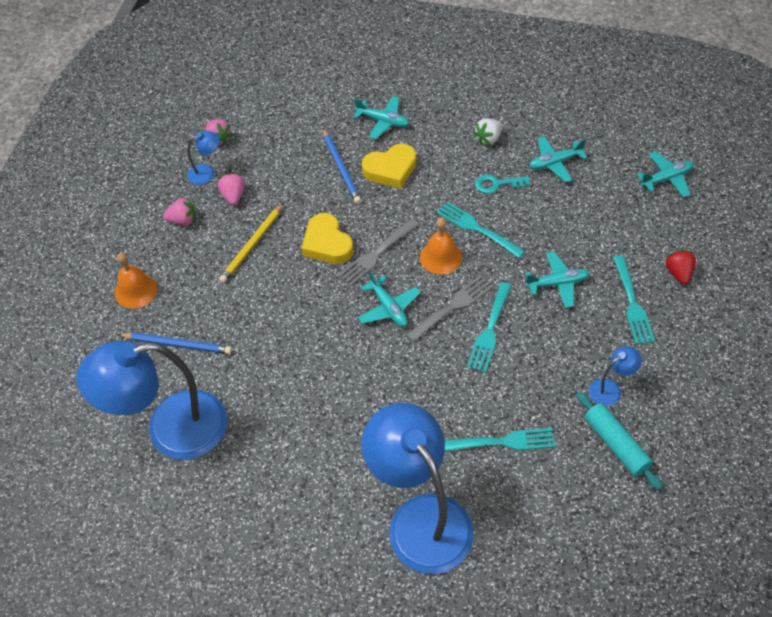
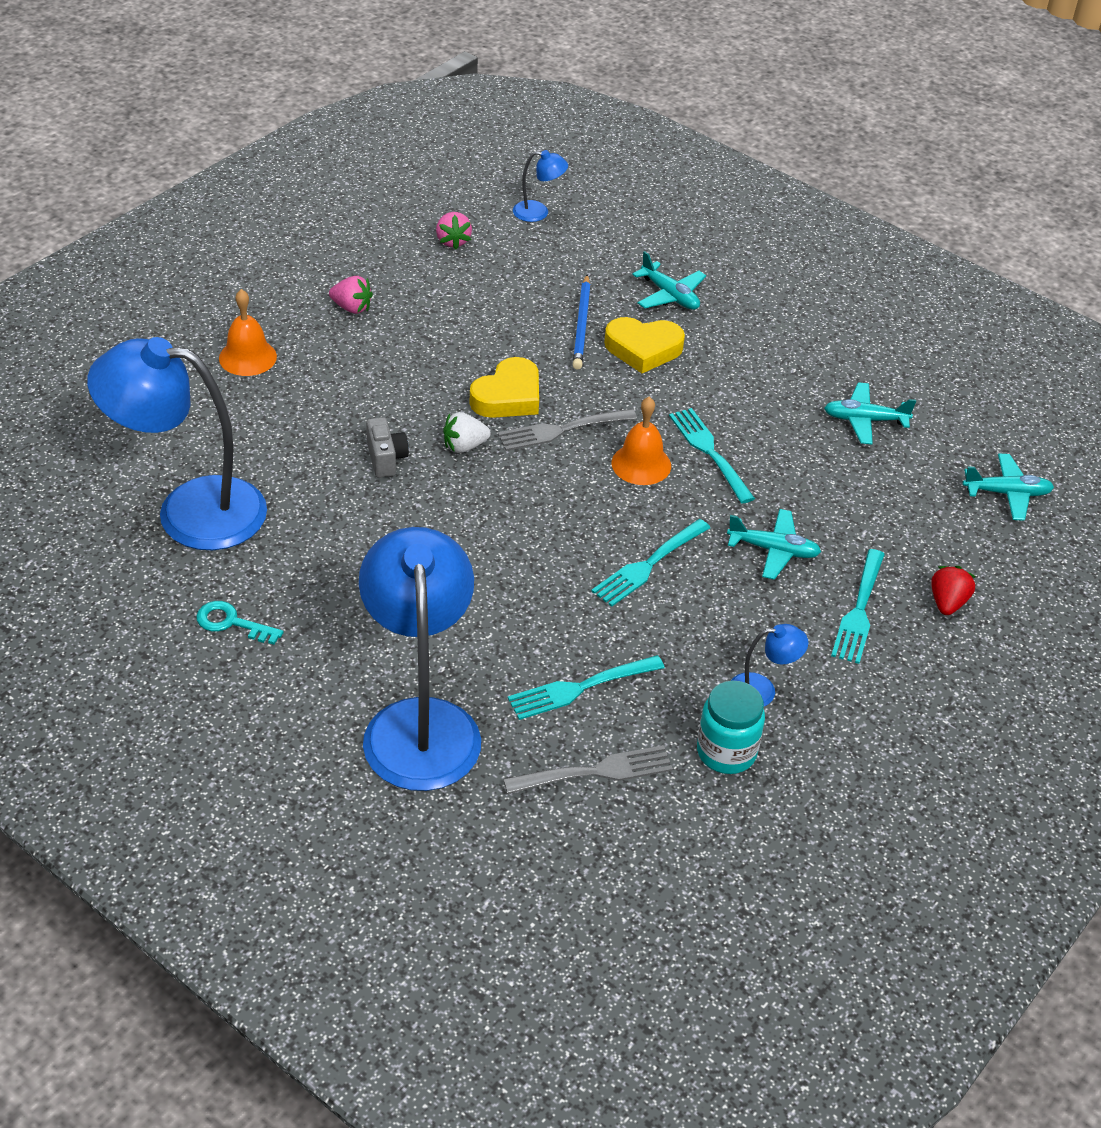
camera: 20 degrees right, 10 degrees down
(177, 344) = (257, 429): blue pencil -> none
(207, 173) = (414, 270): blue lamp -> blue lamp (538, 212)
(233, 196) = (429, 305): pink strawberry -> none
(252, 245) = (417, 363): yellow pencil -> none
(277, 328) = (386, 459): none -> grey camera
(327, 244) = (508, 396): yellow heart -> yellow heart turned 135 degrees counterclockwise
(388, 308) = (537, 491): turquoise plane -> none
(452, 307) = (618, 522): grey fork -> grey fork (595, 772)
(488, 138) = (794, 362): white strawberry -> white strawberry (464, 446)
(497, 184) = (770, 415): turquoise key -> turquoise key (231, 623)
(502, 442) = (580, 688): turquoise fork -> turquoise fork turned 135 degrees clockwise
(616, 444) = (726, 752): turquoise rolling pin -> turquoise jar

